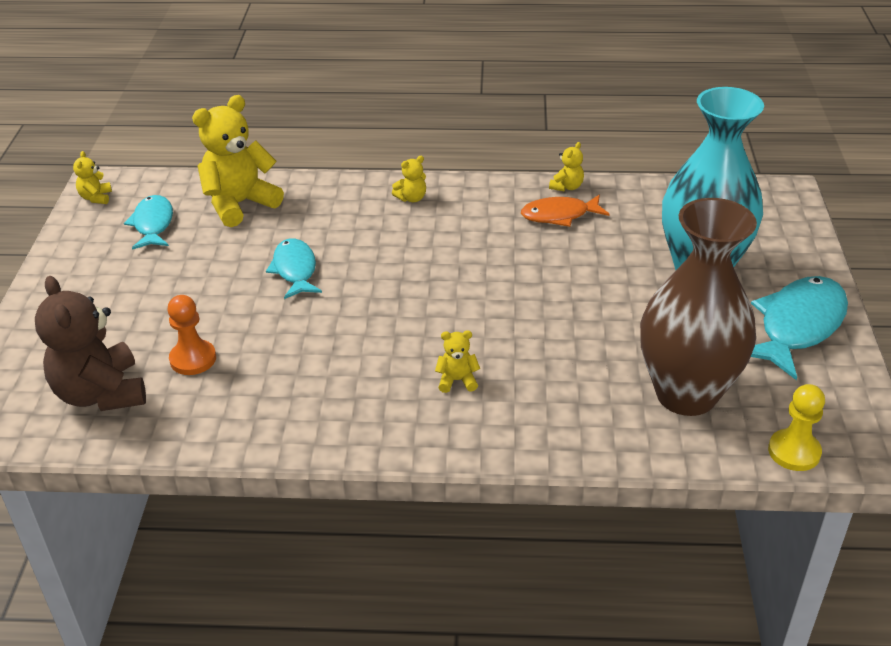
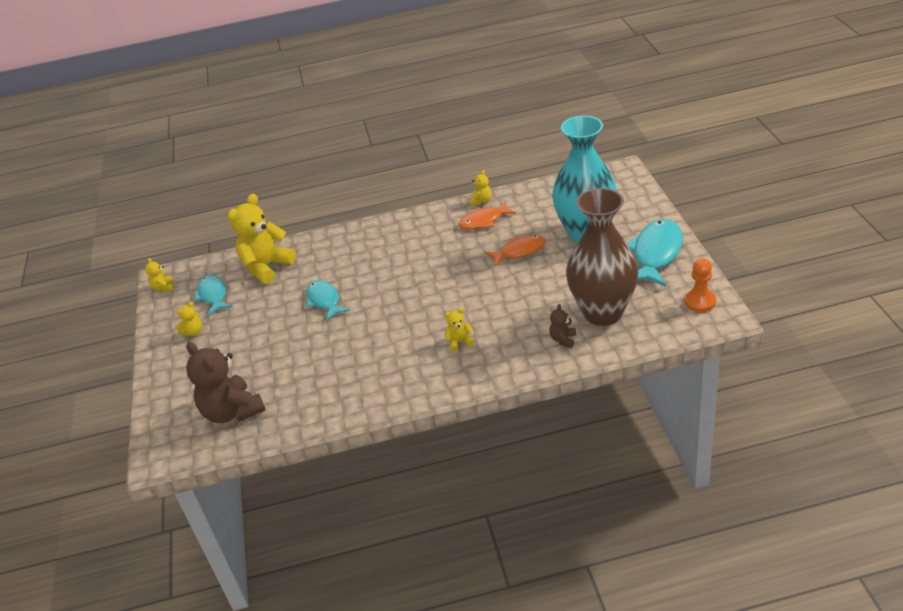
camera: 10 degrees left, 0 degrees up
(193, 359) = (283, 374): orange pawn -> orange pawn (700, 302)
(411, 198) = (382, 234): yellow teddy bear -> yellow teddy bear (193, 332)
(595, 271) = (519, 251): none -> orange fish
(611, 419) = (563, 339): none -> brown teddy bear
(794, 452) = (677, 329): yellow pawn -> none

